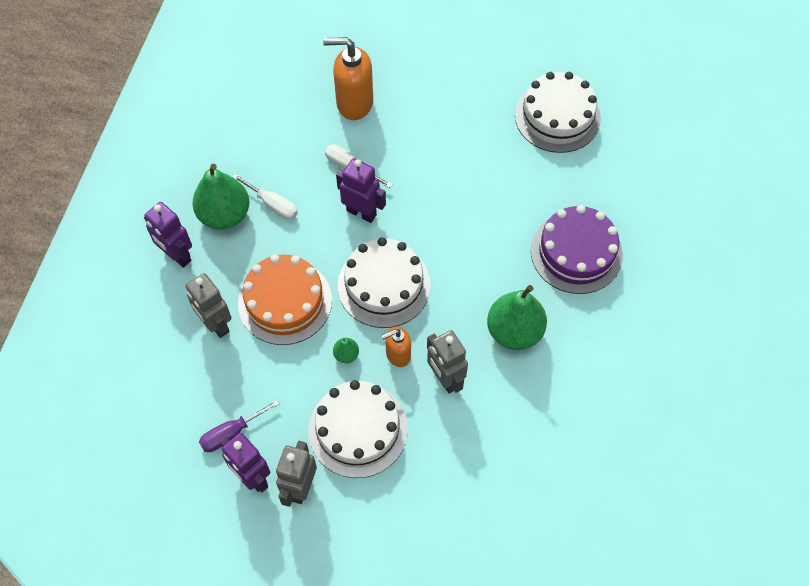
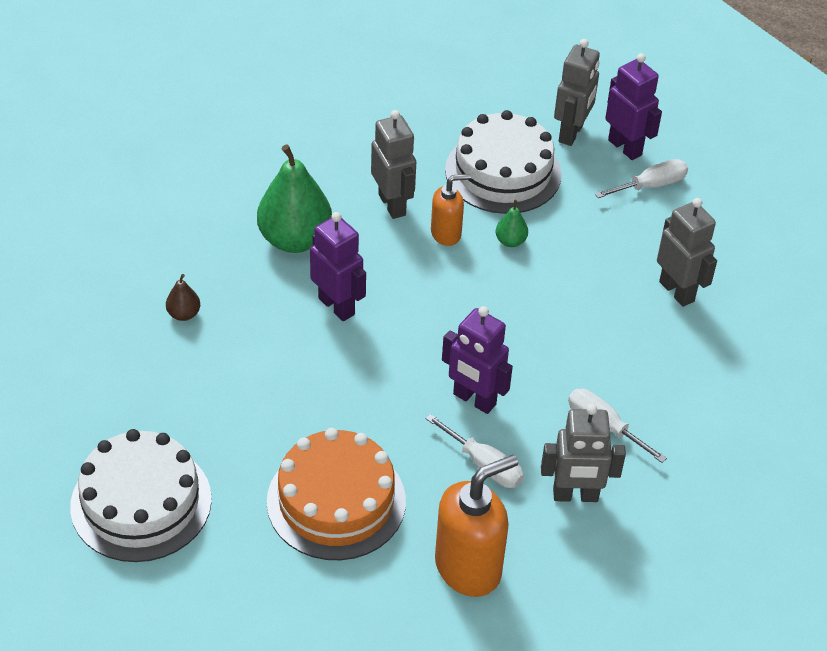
camera: 175 degrees left, 15 degrees down
(177, 256) = (738, 376): purple robot -> purple robot (337, 306)
(224, 215) = (674, 421): green pear -> none
(231, 433) = (651, 186): purple screwdriver -> white screwdriver
(285, 301) = (587, 305): orange cake -> orange cake (336, 501)
(291, 154) = (575, 495): none -> grey robot
(354, 103) = (468, 567): orange soap dispenser -> orange soap dispenser turned 45 degrees counterclockwise
(384, 285) = (453, 308): white cake -> none
(576, 252) = (184, 314): purple cake -> brown pear

